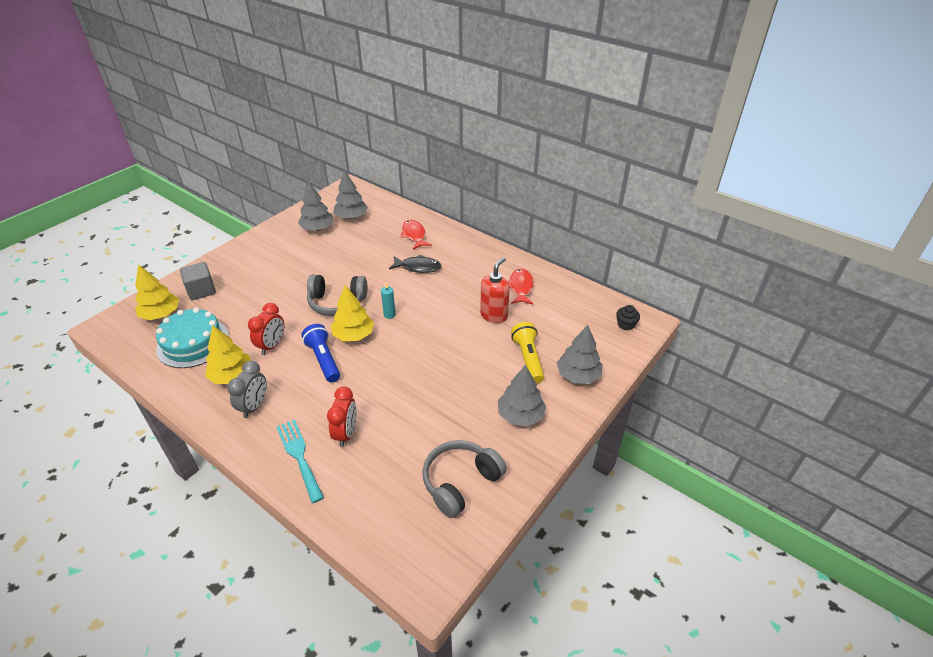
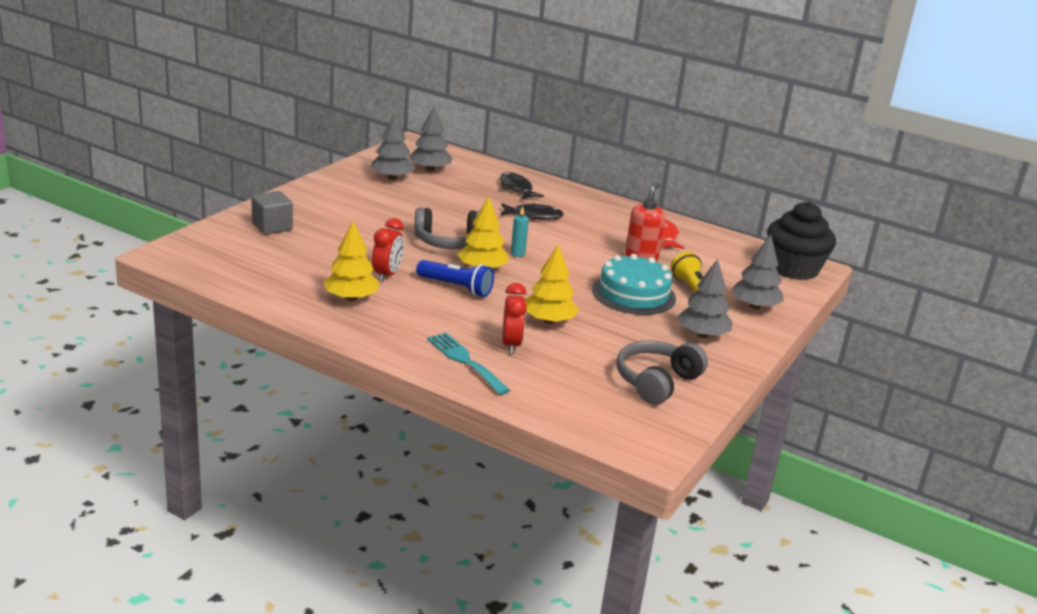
camera: 10 degrees left, 15 degrees down
(161, 314) = (231, 245): yellow tree -> yellow tree (549, 321)
(193, 342) = (286, 270): turquoise cake -> turquoise cake (633, 294)
(254, 406) = (391, 322): grey clock -> none
(324, 359) = (456, 288): blue flashlight -> blue flashlight turned 150 degrees clockwise
(414, 235) = (516, 188): red fish -> black fish
(625, 324) = (794, 269): black cupcake -> black cupcake, size x2.49

